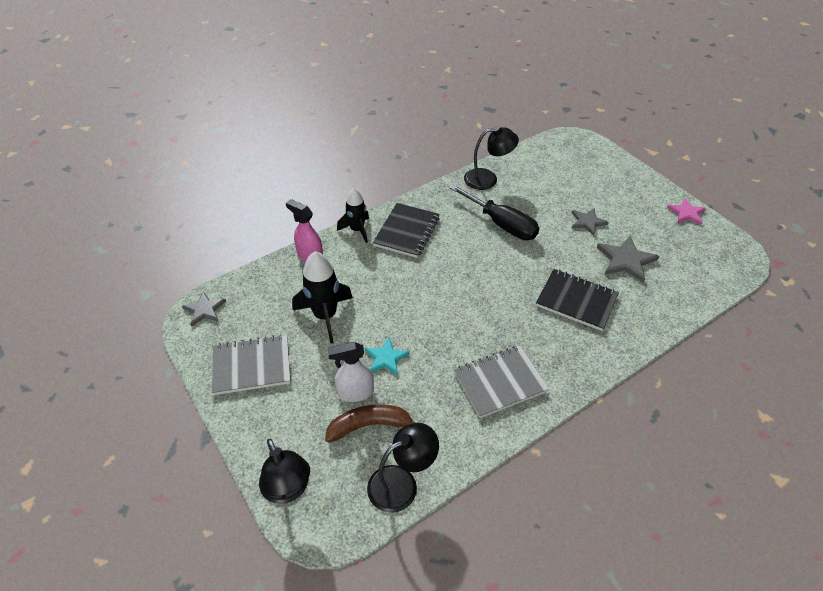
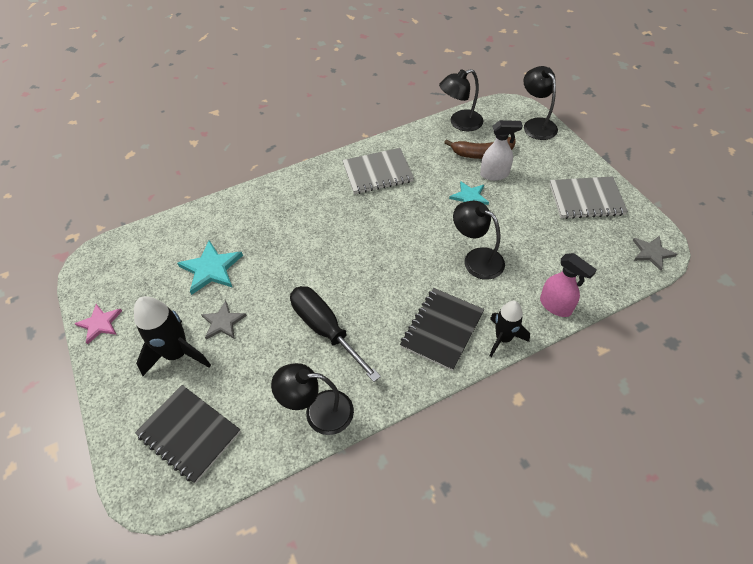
camera: 170 degrees left, 5 degrees up
(325, 316) = (528, 237): black rocket -> black rocket (177, 353)
(378, 290) = (476, 259): none -> black lamp
(576, 301) = (284, 231): black notebook -> black notebook (189, 434)
(626, 260) = (211, 269): grey star -> turquoise star

